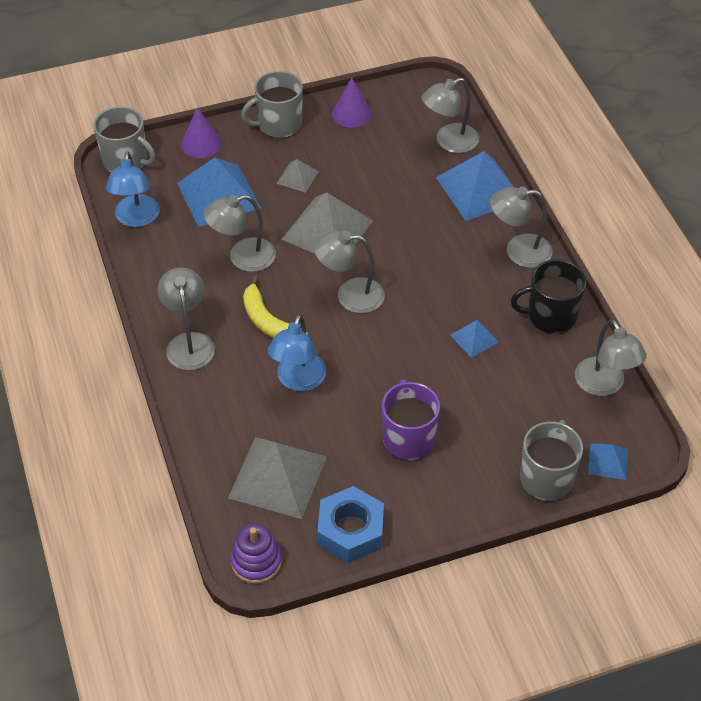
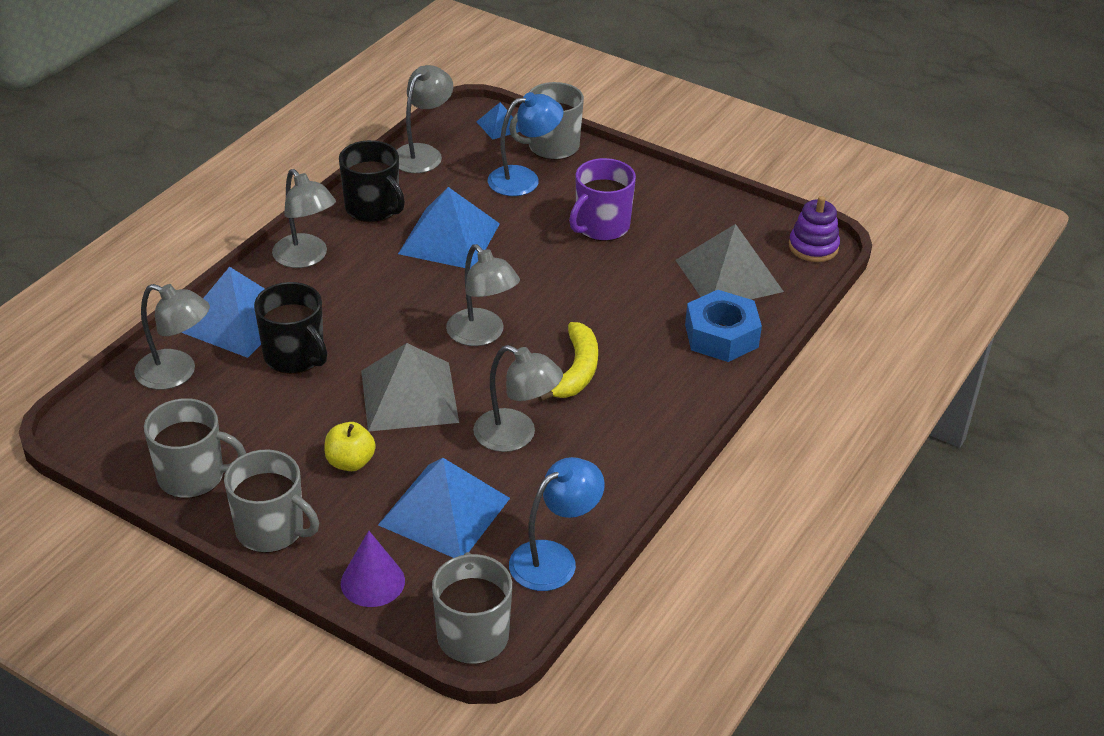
camera: 130 degrees left, 10 degrees down
(189, 343) = (665, 409): grey lamp -> none
(297, 177) = (350, 462): grey pyramid -> yellow apple
(298, 381) = (620, 315): blue lamp -> blue lamp (524, 179)
(351, 113) = (193, 476): purple cone -> grey mug
(351, 530) = (723, 215): blue nut -> blue nut (721, 335)
(416, 198) = (295, 356): none -> black mug
(474, 338) = (449, 238): blue pyramid -> blue pyramid, size x2.03

